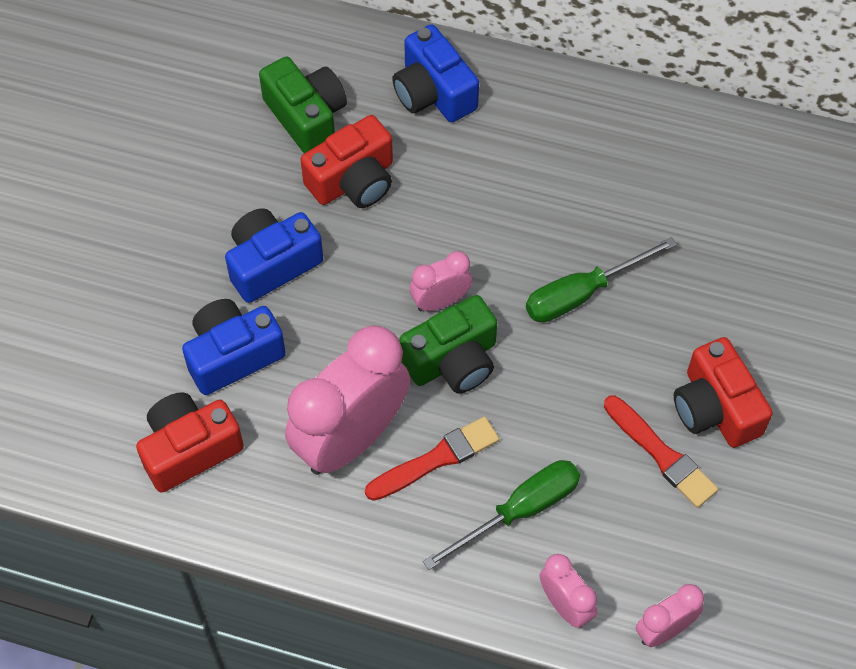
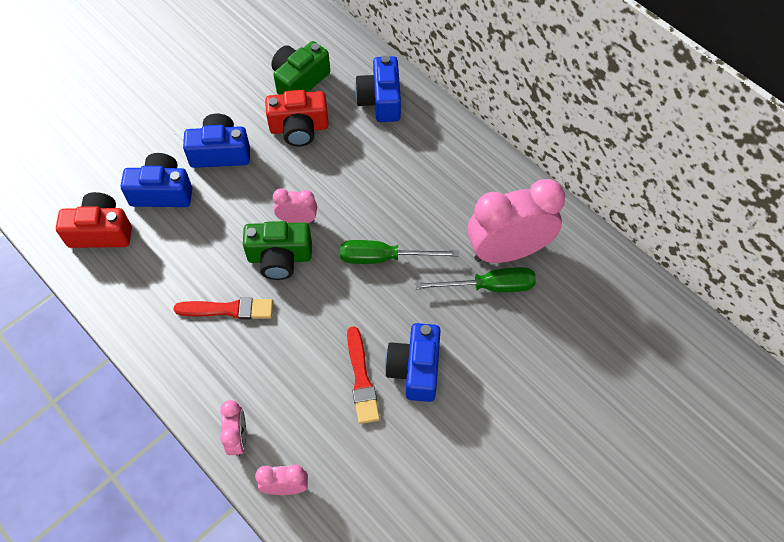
camera: 30 degrees right, 0 degrees up
(306, 116) = (299, 80): green camera -> green camera turned 135 degrees counterclockwise
(351, 438) = (190, 272): pink clock -> pink clock (507, 251)
(519, 511) = (253, 366): green screwdriver -> green screwdriver (489, 286)
(715, 408) = (415, 369): red camera -> blue camera

